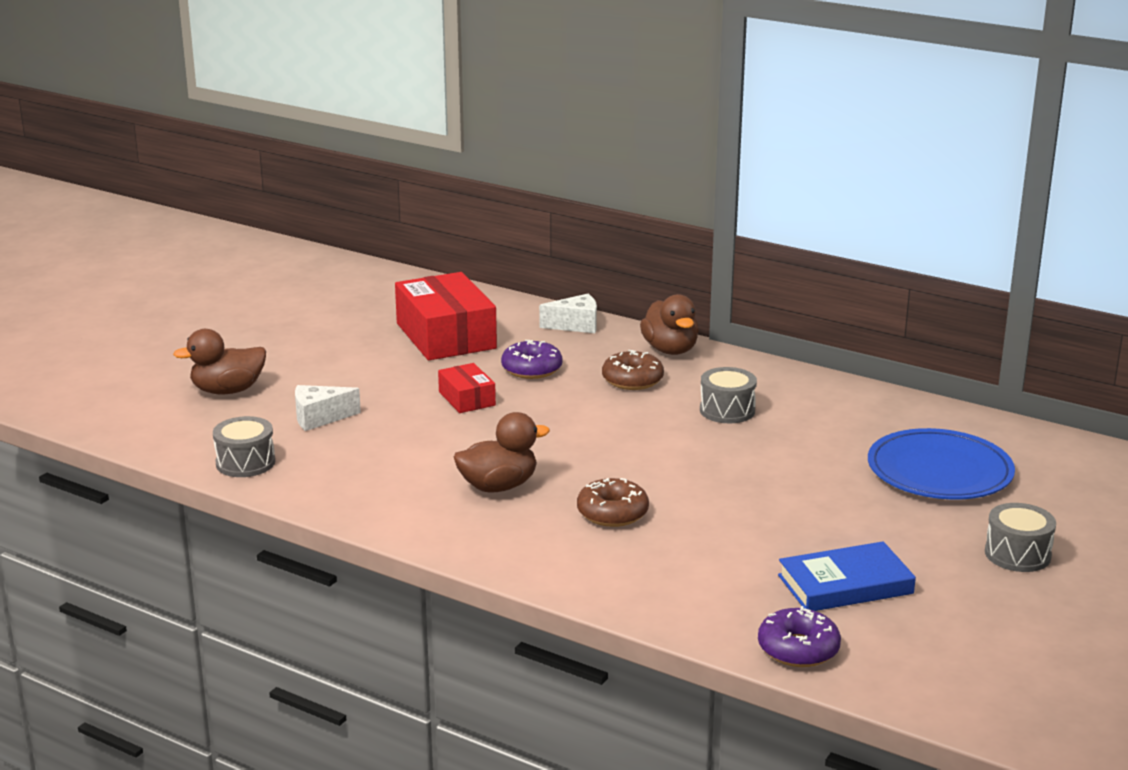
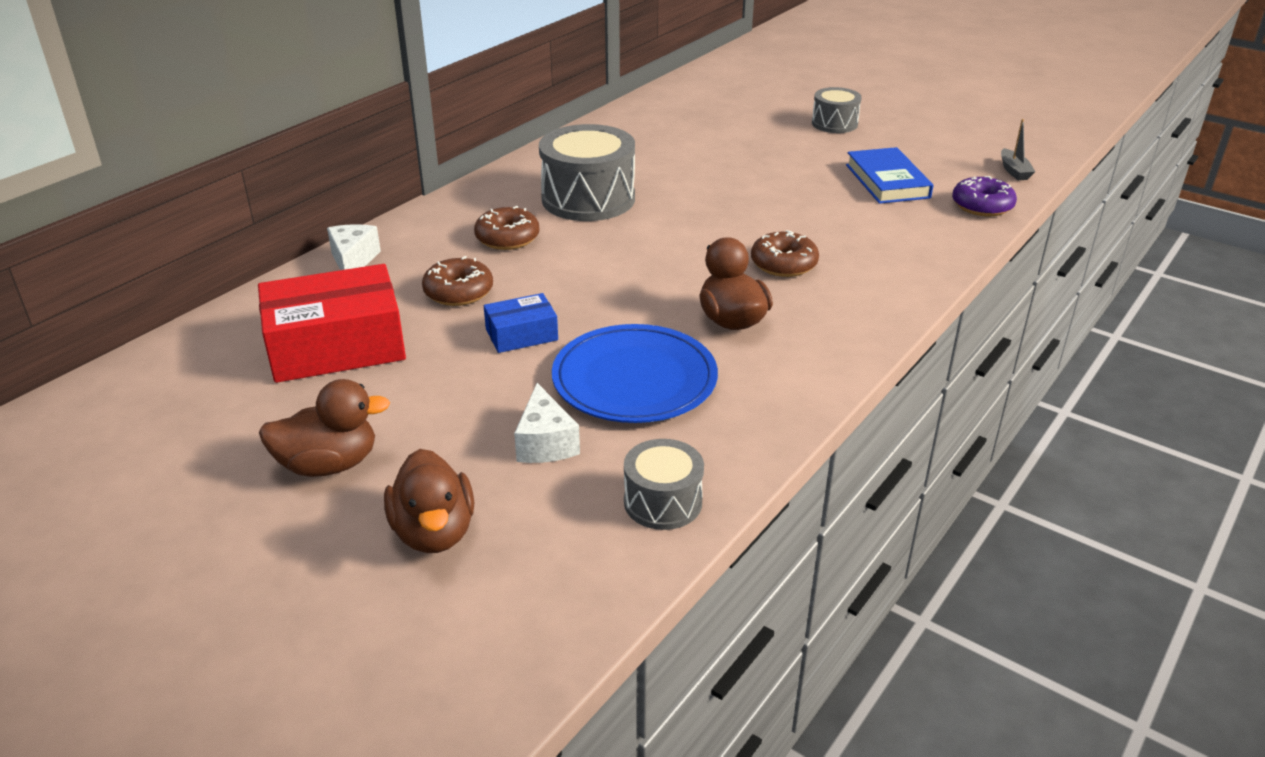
camera: 85 degrees left, 10 degrees up
(467, 398) = (521, 334): red box -> blue box
(531, 369) = (458, 292): purple donut -> brown donut
(670, 350) = (444, 215): brown duck -> brown duck (329, 465)
(727, 410) = (588, 199): grey drum -> grey drum, size x1.79
(924, 687) = (1014, 171): none -> grey boat
(939, 471) = (711, 132): blue plate -> blue plate (634, 379)

